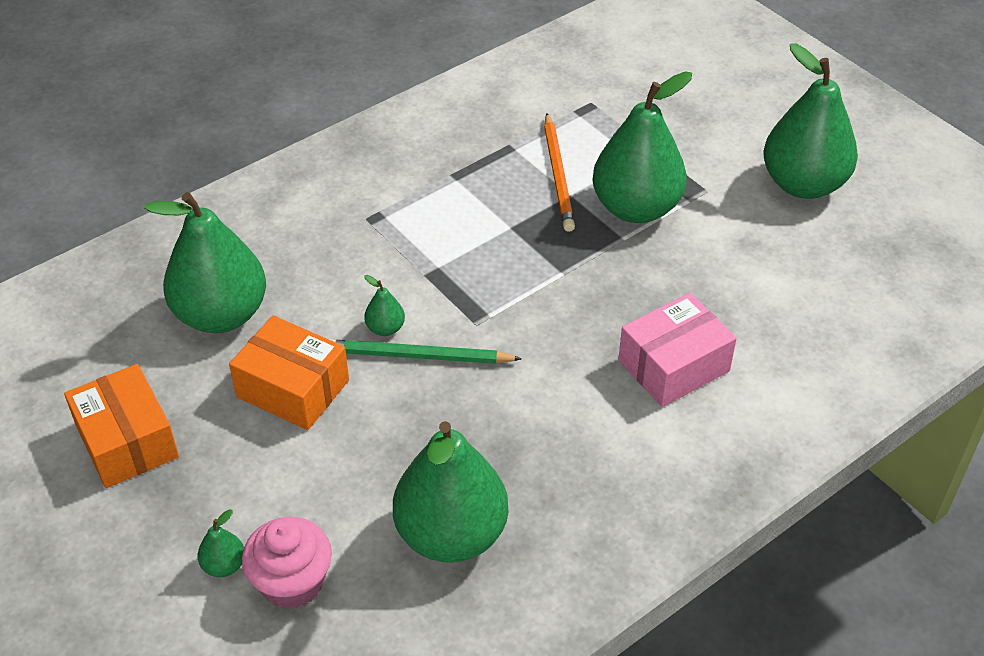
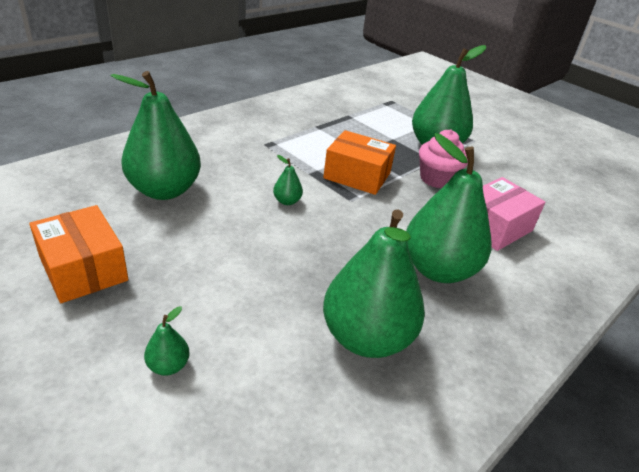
camera: 10 degrees left, 10 degrees down
(292, 582) = (233, 379): pink cupcake -> pink cupcake (437, 179)
(293, 388) = (222, 235): orange box -> orange box (357, 175)
(419, 356) = (314, 218): green pencil -> none
(558, 175) = (382, 129): orange pencil -> none
(803, 184) = (529, 140): green pear -> green pear (438, 270)

